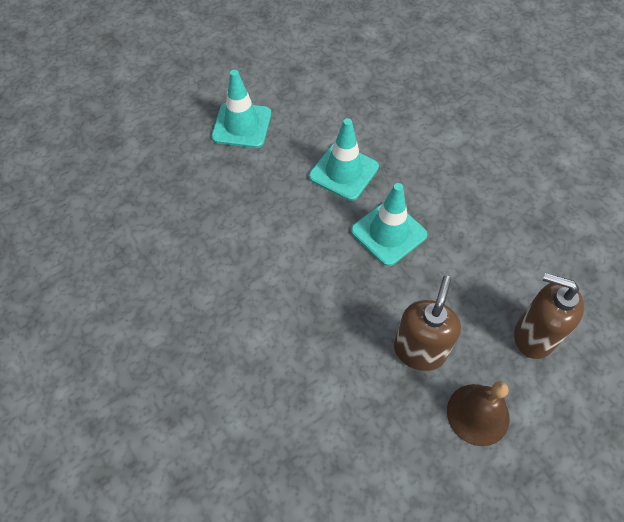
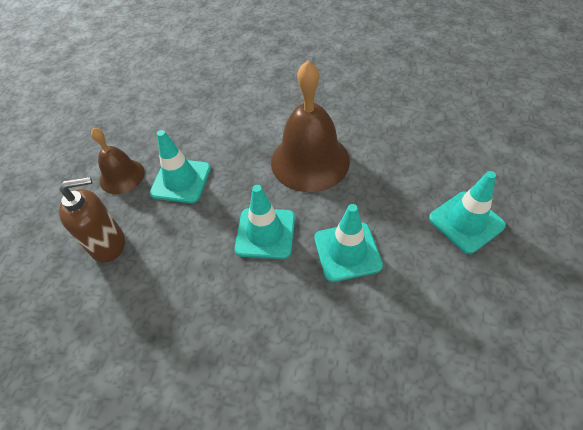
camera: 140 degrees right, 5 degrees down
(283, 264) = (310, 161): none -> brown bell
(419, 350) = (181, 180): brown soap dispenser -> turquoise traffic cone

